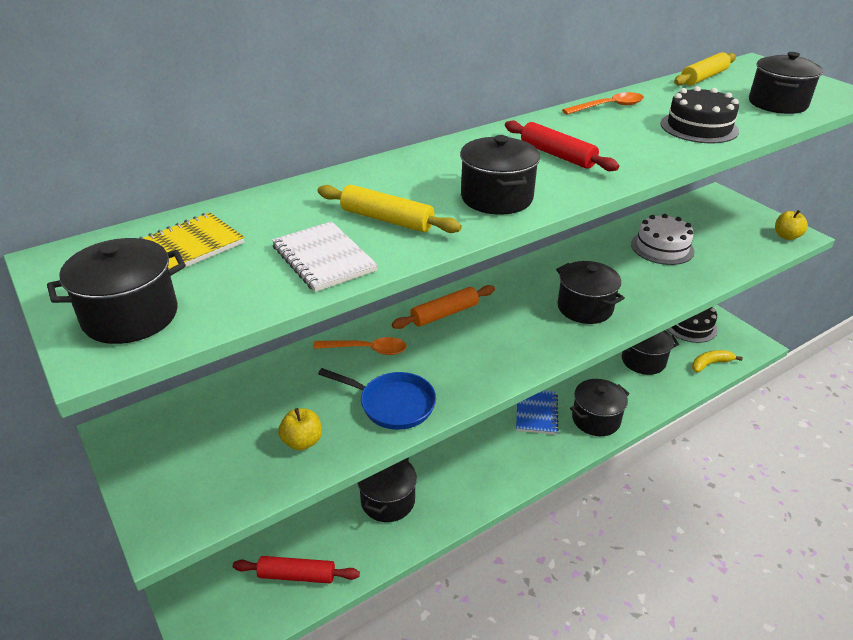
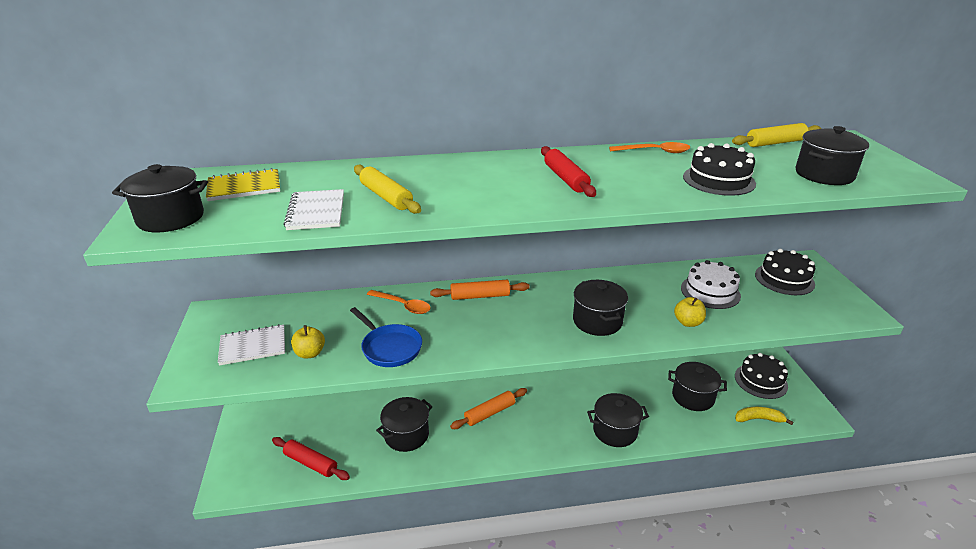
camera: 25 degrees right, 5 degrees down
(220, 457) = (253, 346): none -> white notebook
(462, 444) = (490, 413): none -> orange rolling pin
(496, 198) = (481, 199): black pot -> none
(536, 412) = (566, 409): blue notebook -> none
(714, 218) = (784, 279): none -> black cake
(786, 236) = (849, 311): yellow apple -> yellow apple (688, 322)

